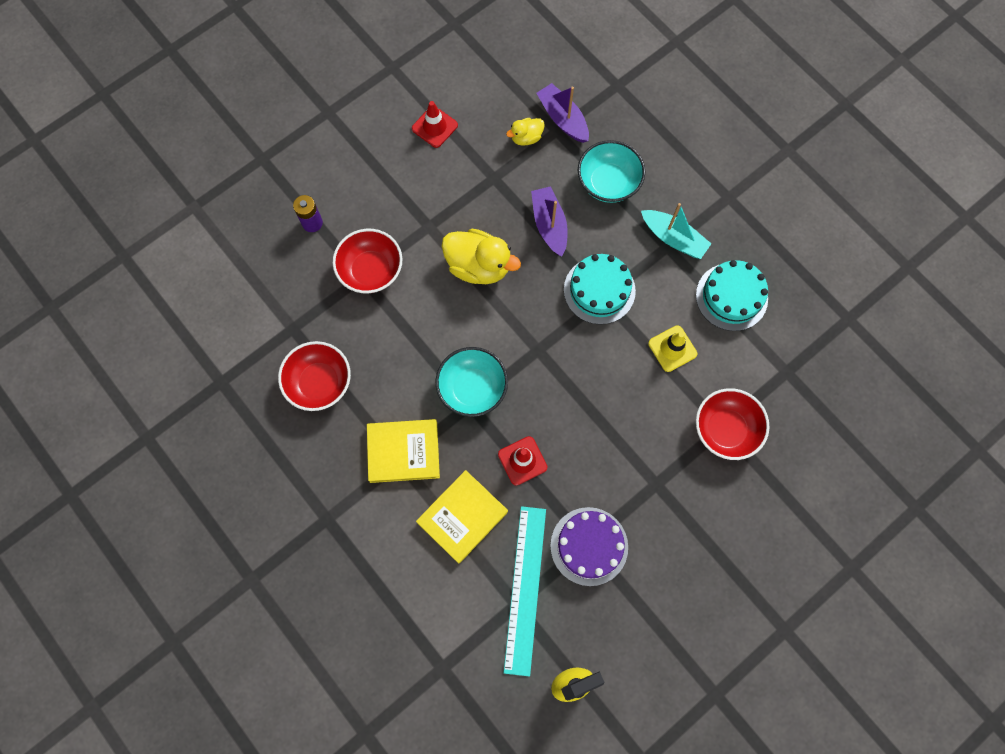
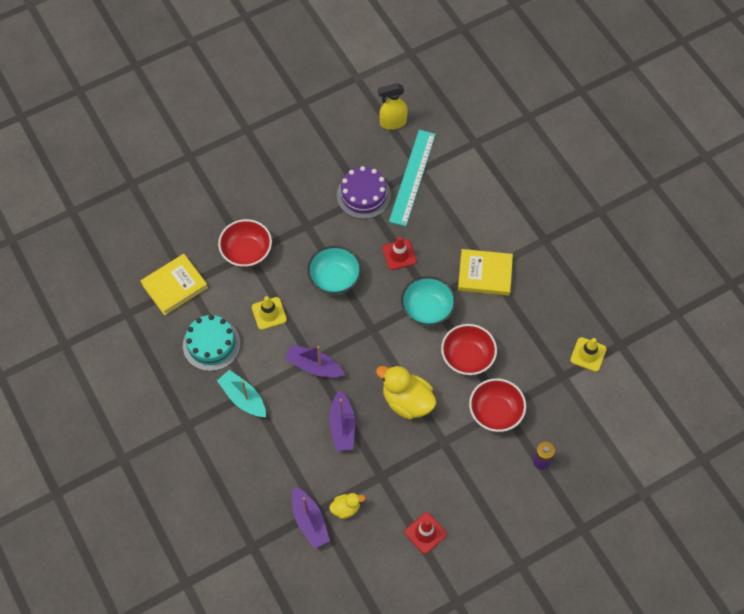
camera: 170 degrees left, 10 degrees down
(261, 362) = (588, 354): none -> yellow traffic cone
(319, 383) = (543, 332): red bowl -> red bowl (467, 357)
(462, 517) = (448, 226): yellow book -> yellow book (174, 286)
(599, 290) = (314, 366): turquoise cake -> purple boat
(608, 182) = (284, 455): turquoise bowl -> turquoise bowl (334, 278)

